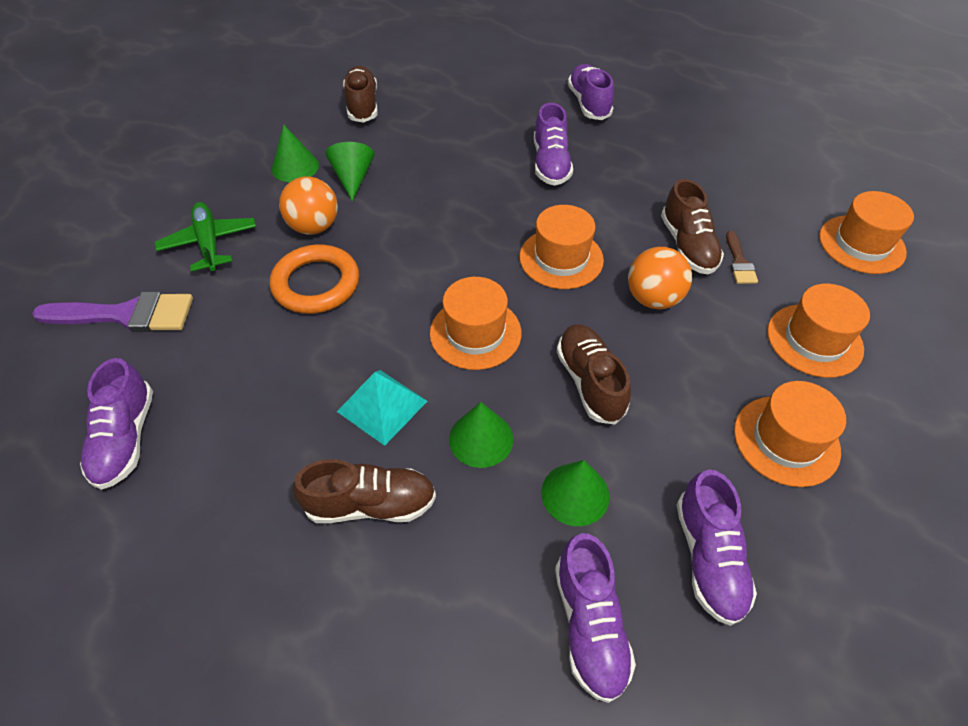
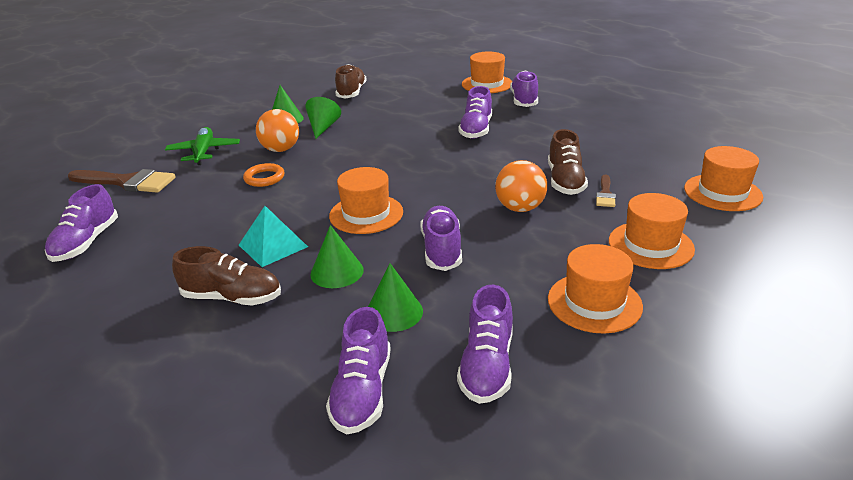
camera: 15 degrees right, 20 degrees down
(127, 314) = (127, 182): purple brush -> brown brush
(316, 284) = (264, 178): orange ring -> orange ring, size x0.60
(561, 258) = (456, 180): orange hat -> orange hat (487, 84)
(590, 382) = (442, 249): brown shoe -> purple shoe

